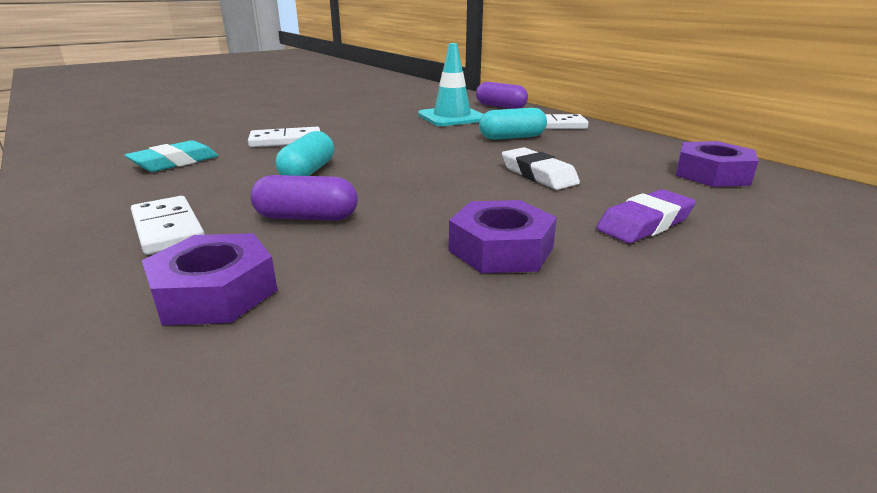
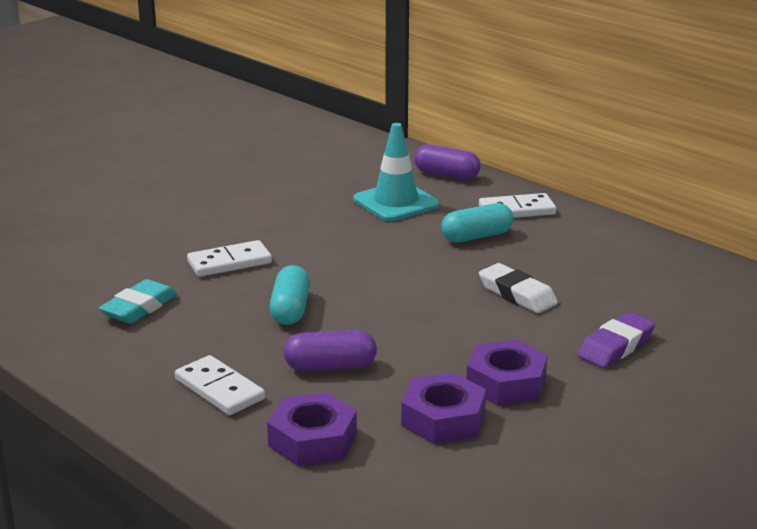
camera: 10 degrees left, 0 degrees up
(712, 174) = (678, 279): purple nut -> purple nut (443, 419)

